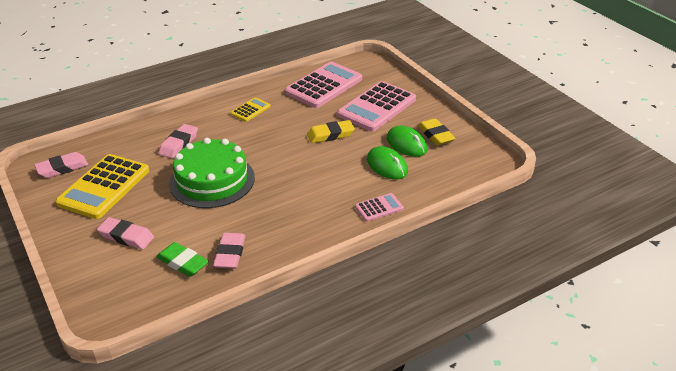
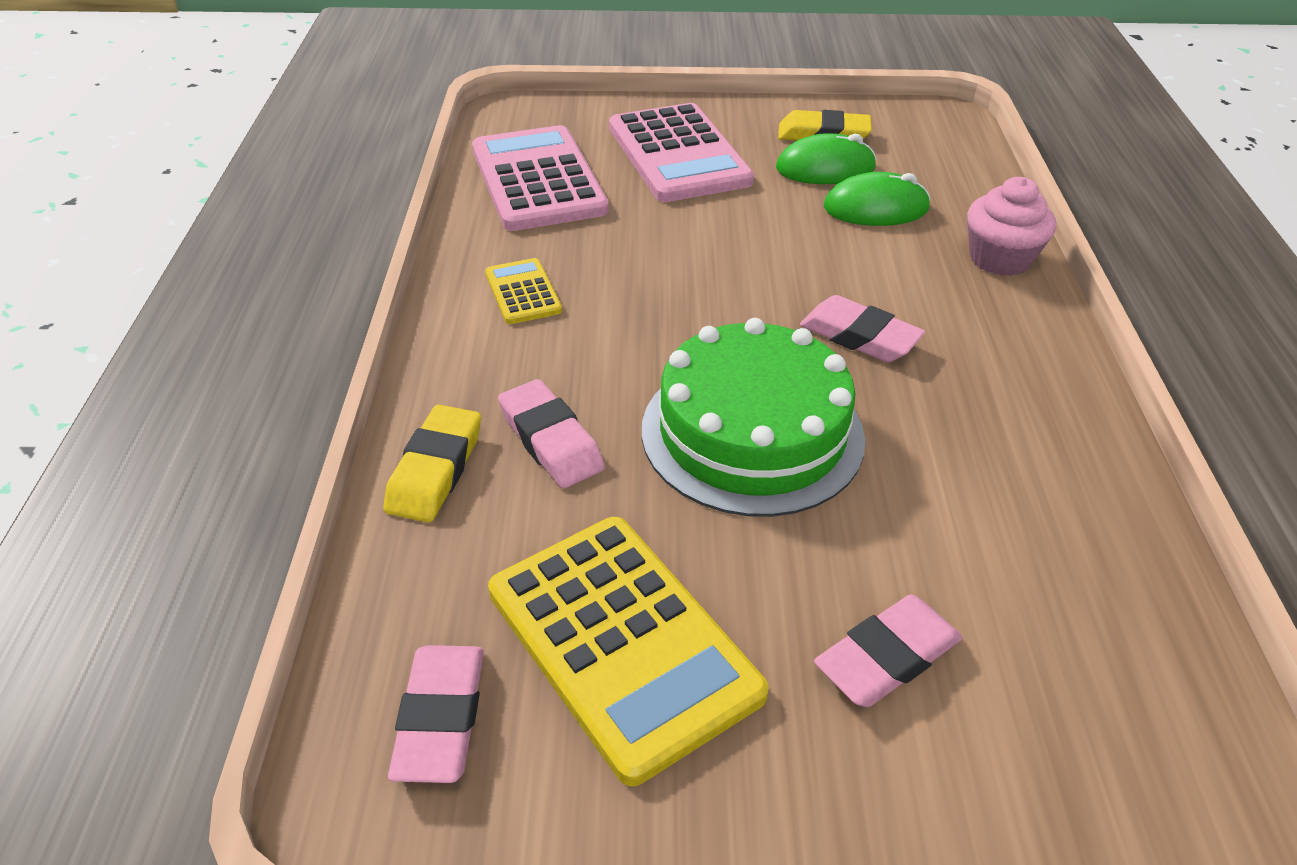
camera: 60 degrees left, 5 degrees up
(182, 263) = (1049, 579): green eraser -> none
(230, 254) = (1051, 491): pink eraser -> pink eraser (859, 337)
(330, 135) = (721, 230): yellow eraser -> yellow eraser (435, 470)
(379, 208) = (999, 259): pink calculator -> pink cupcake

